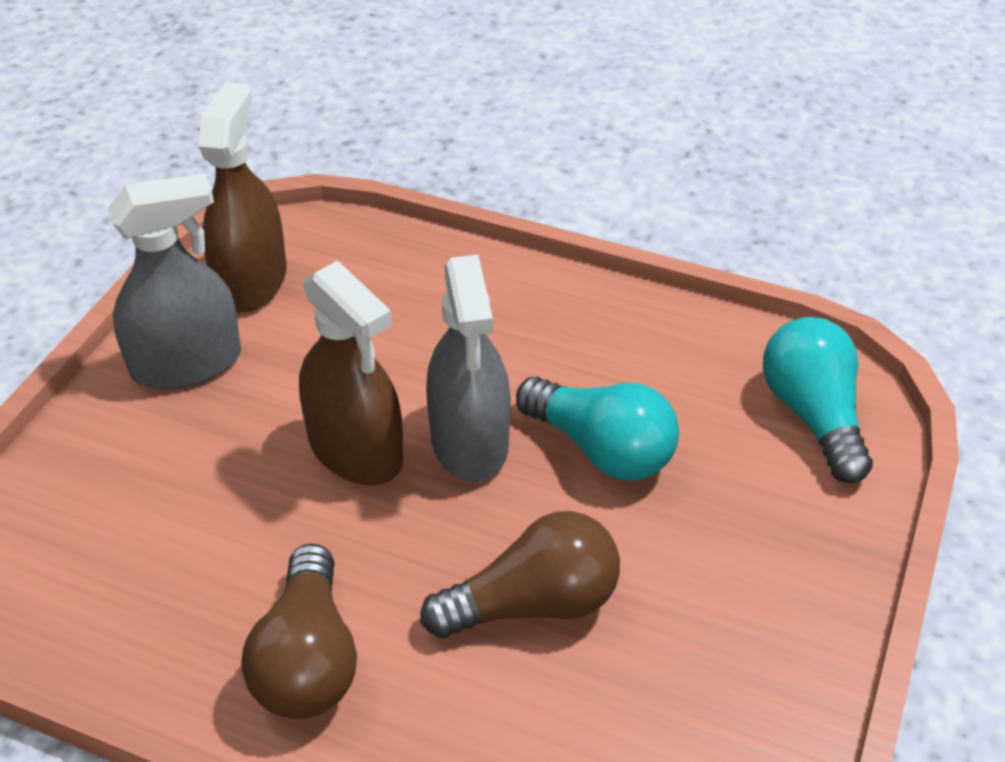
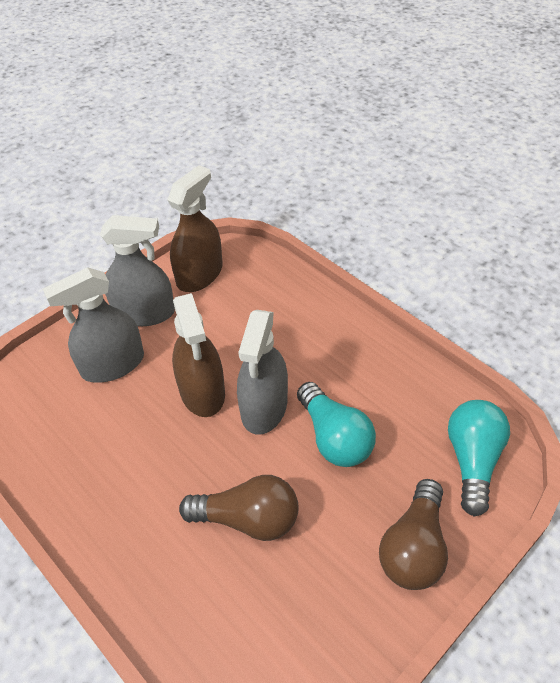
camera: 25 degrees right, 5 degrees up
(176, 457) = (113, 364): none -> grey spray bottle
(307, 659) = (117, 505): brown light bulb -> brown light bulb (413, 547)

